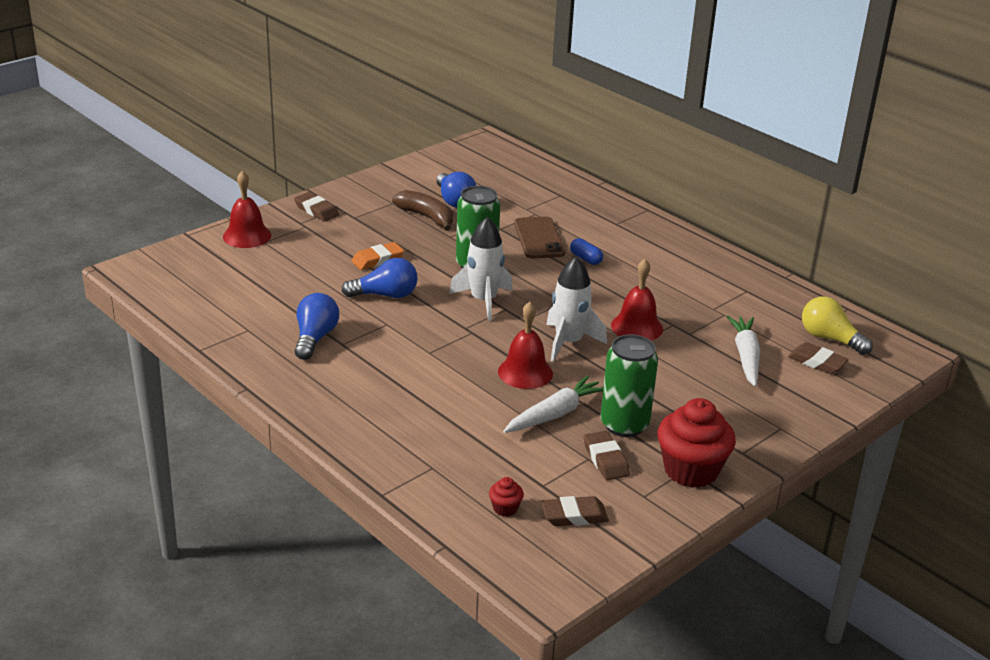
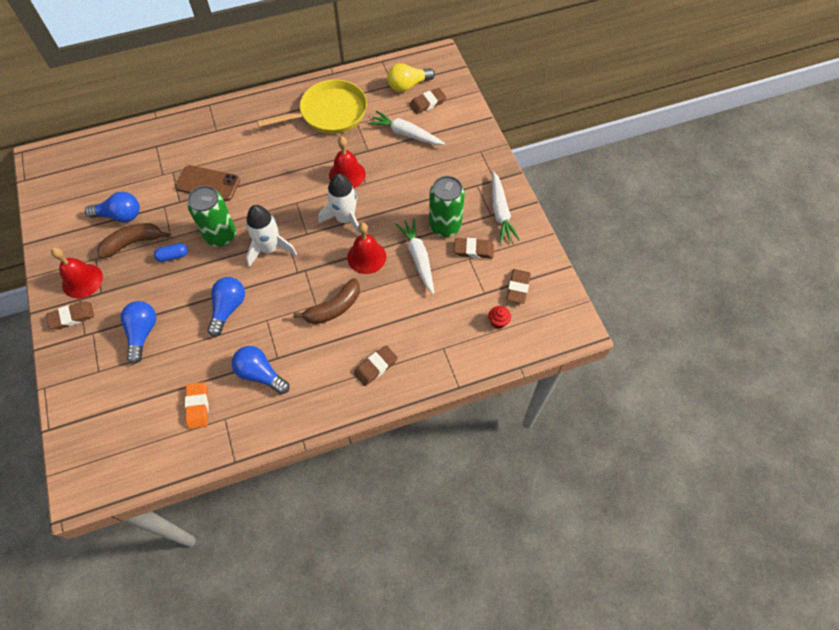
camera: 65 degrees left, 30 degrees up
(247, 236) = (80, 382): red bell -> red bell (82, 280)
(322, 253) = (142, 333): none -> blue light bulb
(372, 418) = (375, 367): none -> brown eraser
(377, 260) = (176, 297): orange eraser -> orange eraser (198, 406)
(434, 366) = (334, 308): none -> brown banana
(585, 259) = (251, 167): blue capsule -> blue capsule (173, 256)
(691, 470) = (500, 212): red cupcake -> white carrot
(719, 290) = (329, 113): none -> yellow pan

